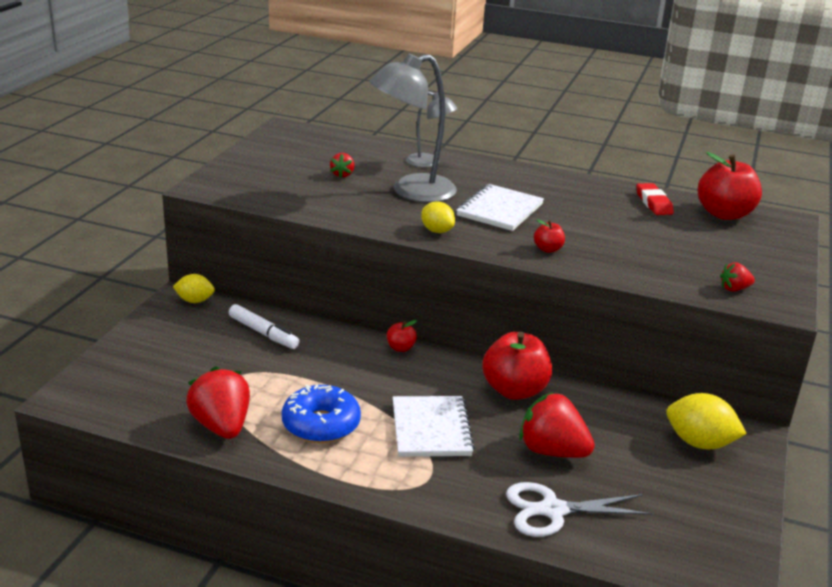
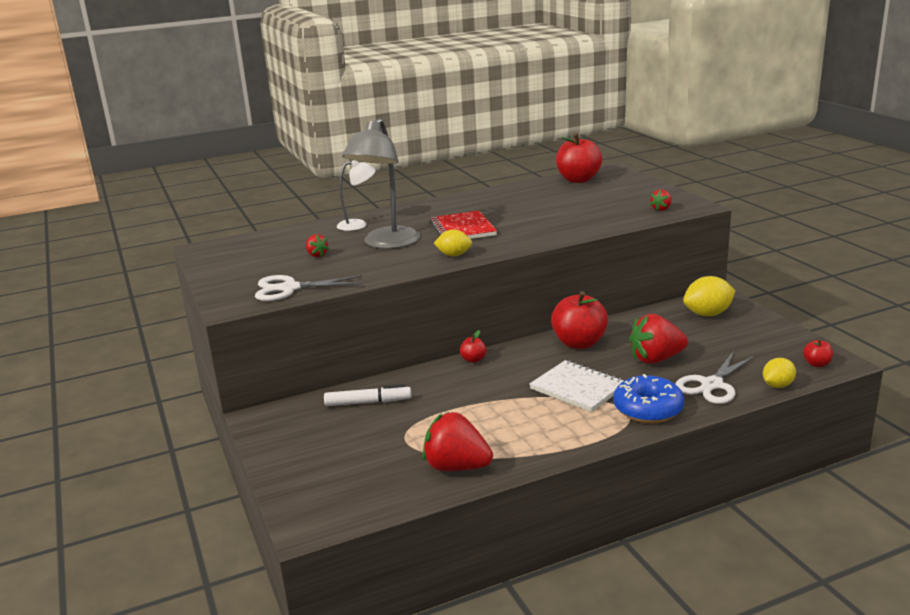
camera: 40 degrees left, 5 degrees down
(195, 301) = (274, 413): yellow lemon -> yellow lemon (777, 385)
(265, 193) = (289, 288): none -> white scissors
(321, 424) = (514, 426): blue donut -> blue donut (648, 409)
(429, 163) = (358, 225): grey lamp -> white lamp
(500, 210) = (463, 229): white notebook -> red notebook
(548, 249) = (536, 235): red apple -> red apple (817, 364)
(653, 203) = (533, 190): red eraser -> none

